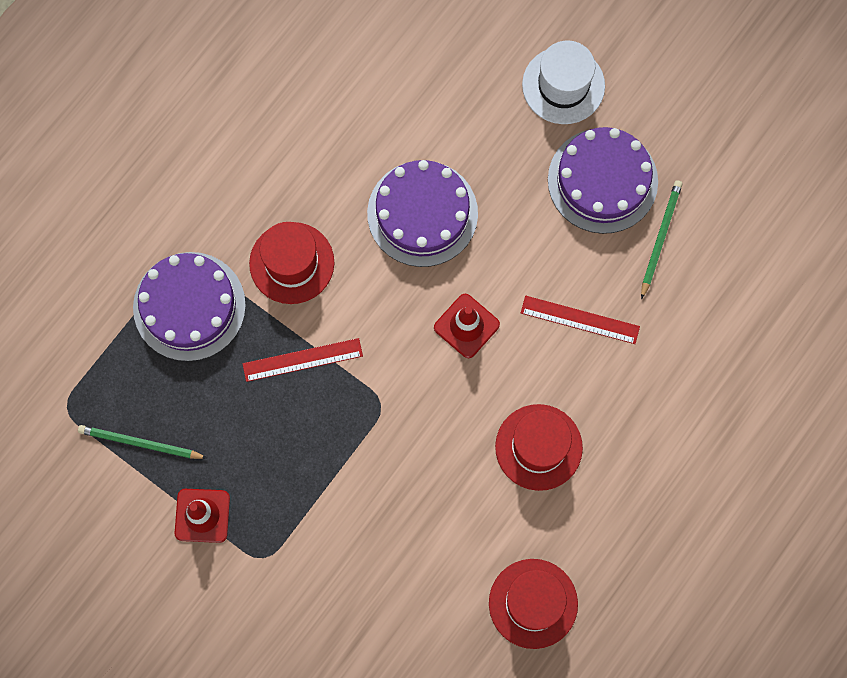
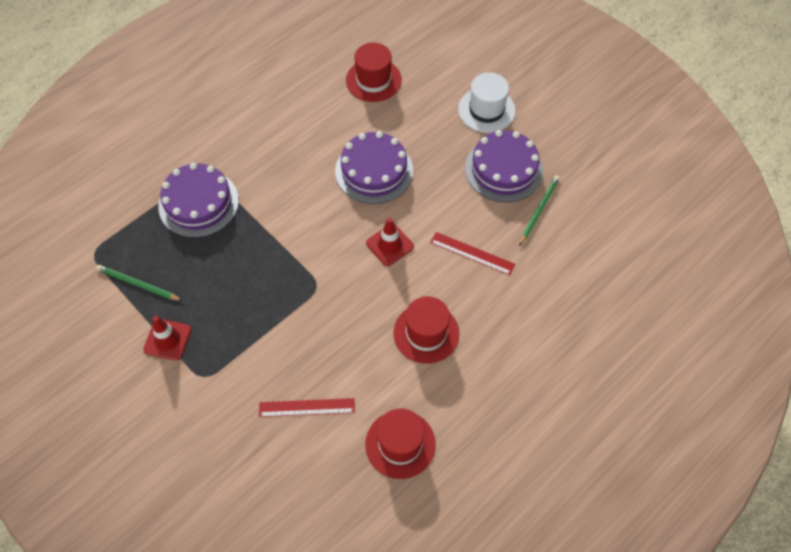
camera: 10 degrees right, 15 degrees down
(292, 263) = (276, 187): red hat -> red hat (373, 80)
(302, 359) = (268, 248): red ruler -> red ruler (307, 407)

